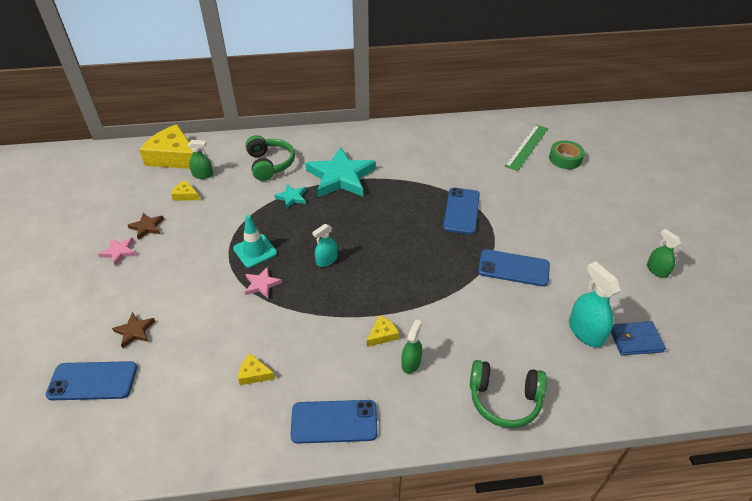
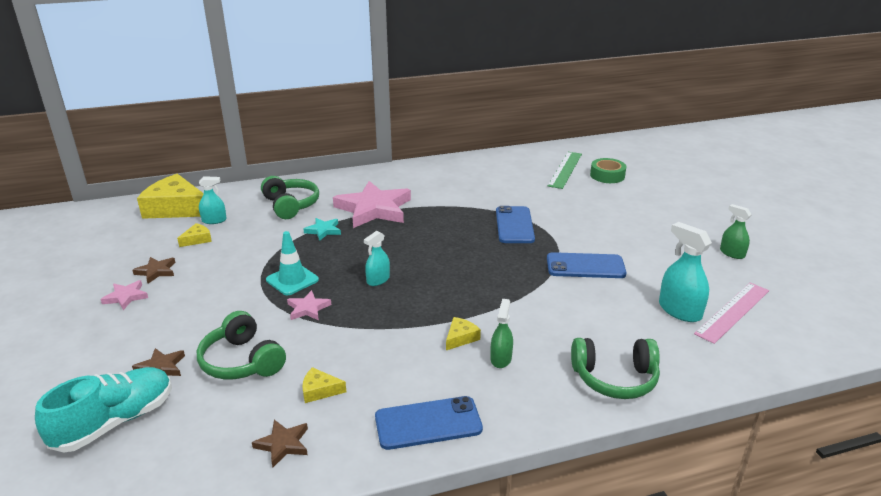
camera: 10 degrees left, 15 degrees down
(93, 381) = (115, 422): blue phone -> turquoise shoe
(185, 195) = (197, 239): yellow cheese -> yellow cheese turned 120 degrees clockwise
(198, 334) = (242, 361): none -> green headphones
(203, 175) = (214, 220): green spray bottle -> turquoise spray bottle
(215, 424) = (283, 444): none -> brown star
(340, 177) = (374, 209): turquoise star -> pink star
(635, 340) = (733, 312): blue wallet -> pink ruler

